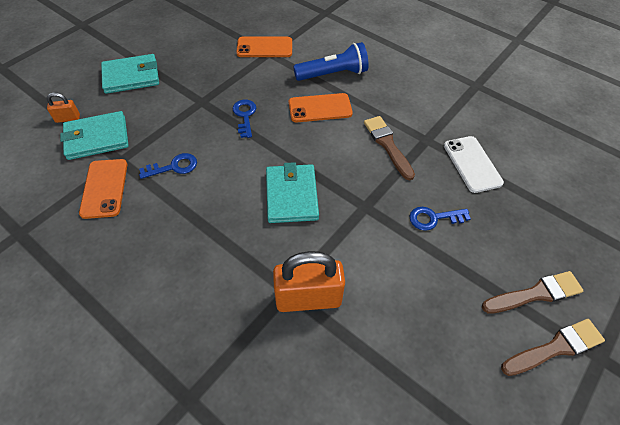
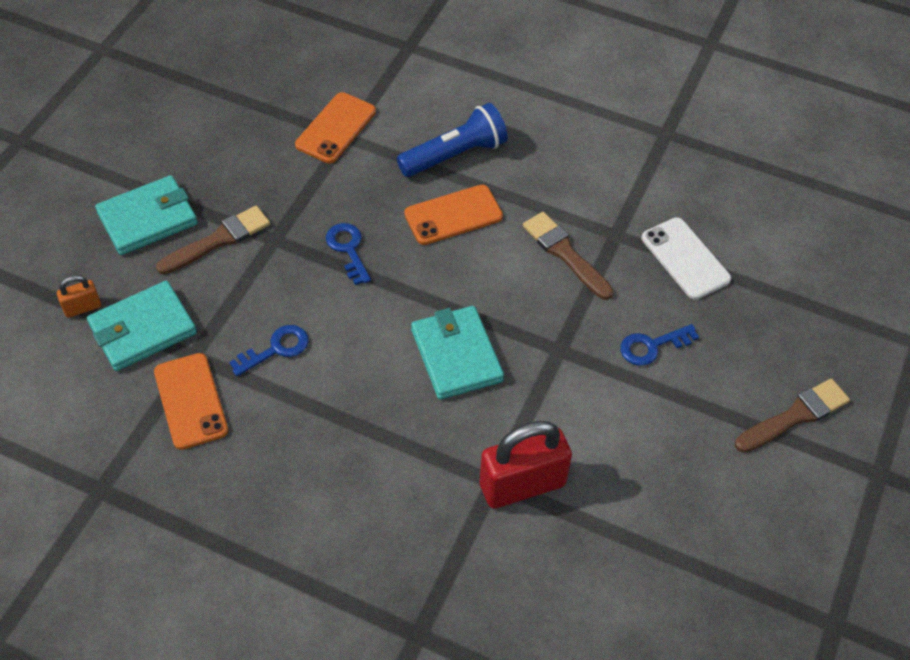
camera: 15 degrees left, 0 degrees up
(264, 47) = (336, 128): orange phone -> orange phone turned 45 degrees counterclockwise
(308, 298) = (522, 485): orange padlock -> red padlock
(555, 348) = (827, 475): brown brush -> brown brush (218, 240)

